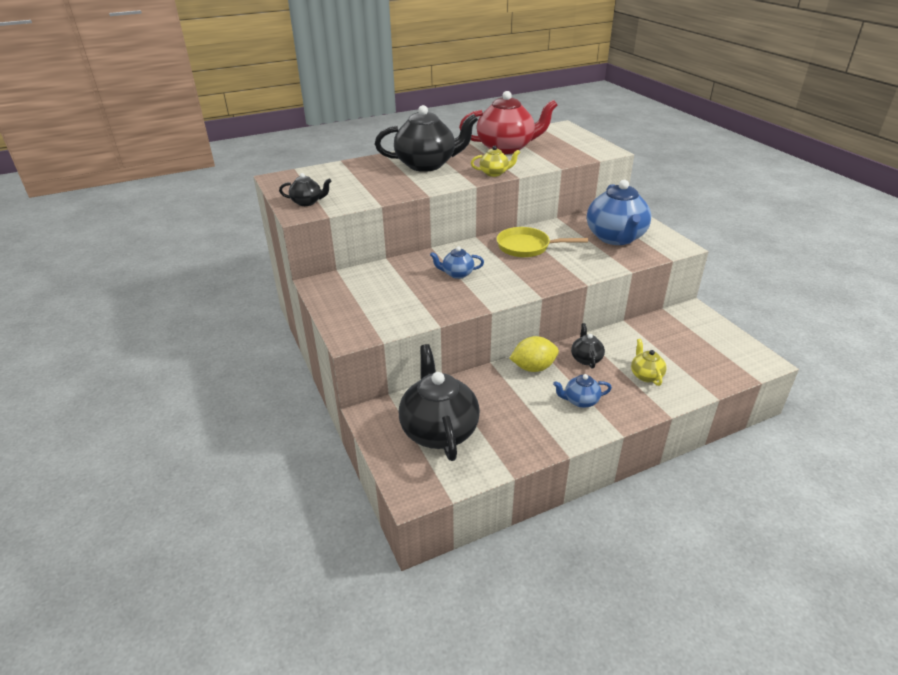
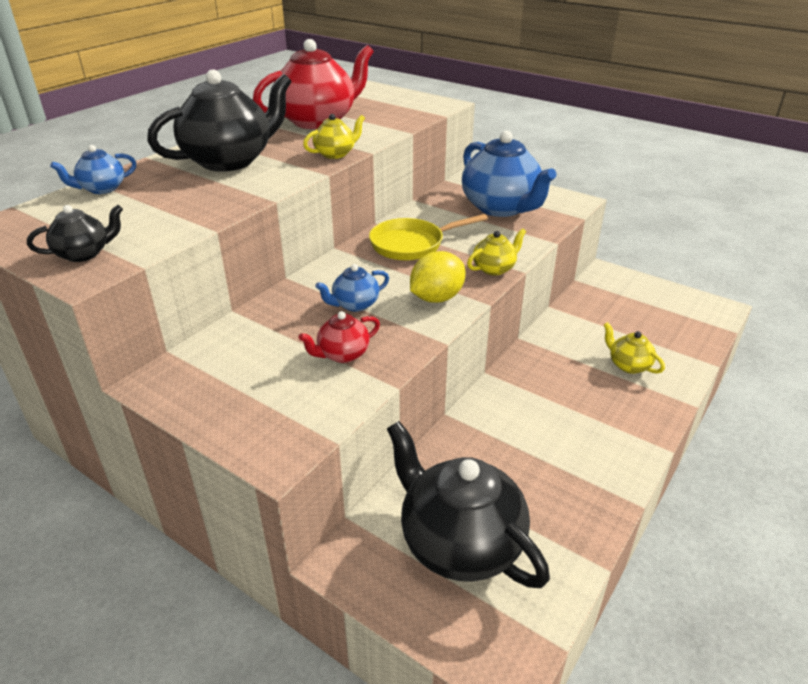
camera: 30 degrees left, 0 degrees up
(425, 299) = (342, 354): none -> red teapot
(533, 367) = (502, 402): yellow lemon -> yellow lemon (436, 298)
(568, 276) = (494, 268): none -> yellow teapot
(580, 401) = (591, 425): blue teapot -> blue teapot (102, 189)
(586, 359) = (550, 368): black teapot -> none

